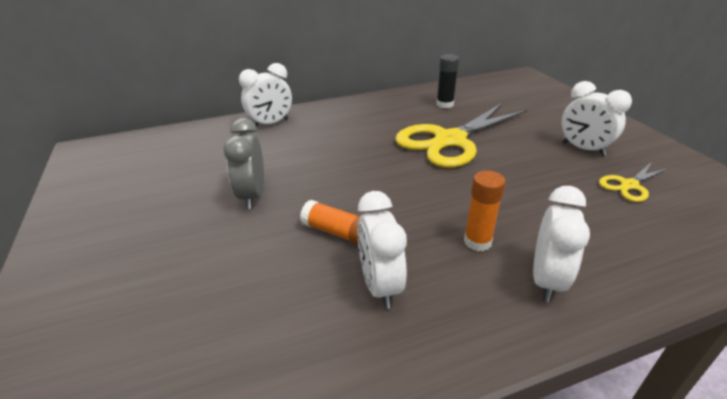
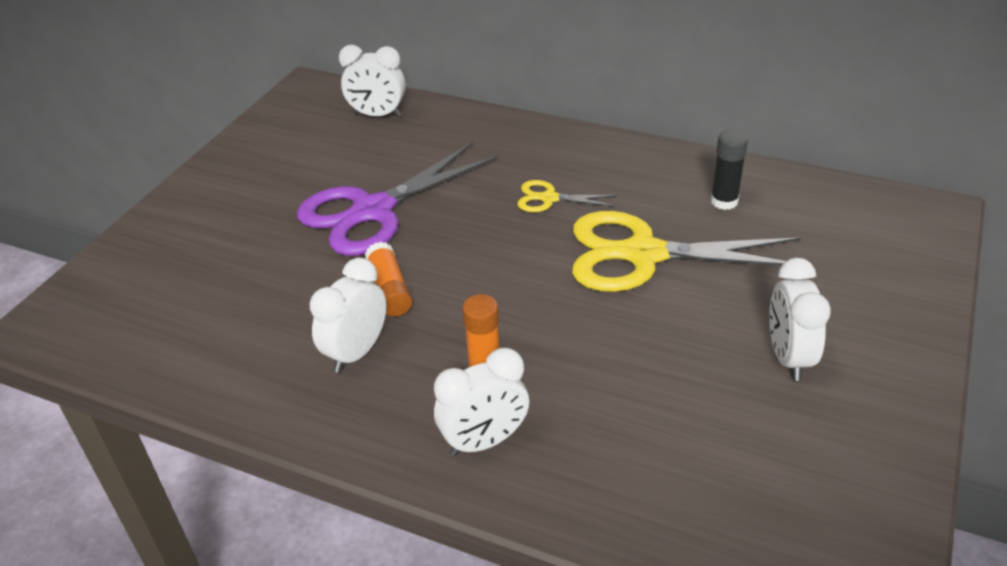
camera: 45 degrees right, 5 degrees up
(252, 196) = (373, 211): grey clock -> purple scissors
(271, 123) = (491, 132): white clock -> white clock (377, 115)
(629, 185) = (751, 429): yellow scissors -> yellow scissors (549, 198)

